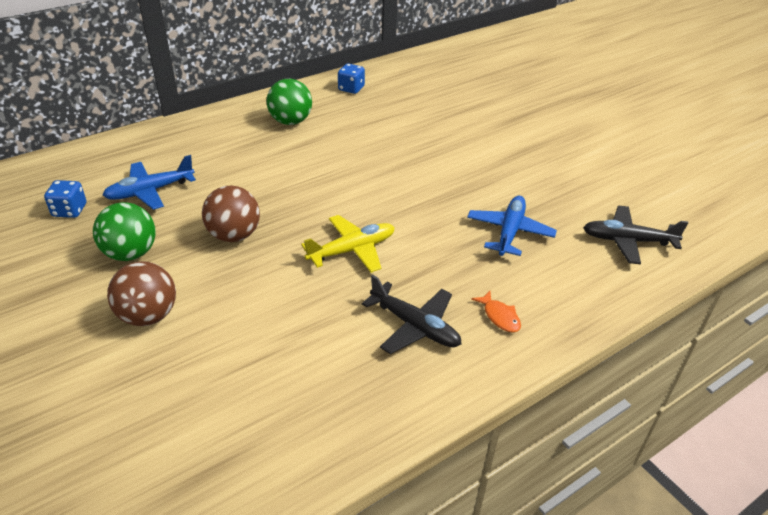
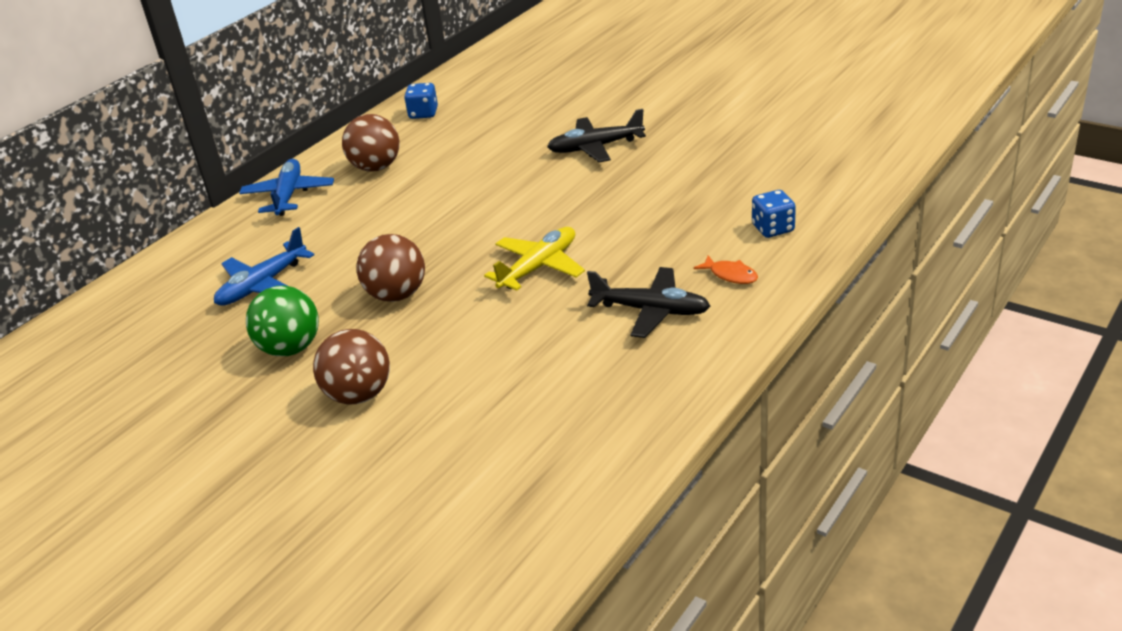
camera: 15 degrees left, 5 degrees down
(69, 210) = (180, 333): blue dice -> blue dice (773, 228)
(290, 121) = (376, 167): green ball -> brown ball
(509, 232) = (694, 199): blue plane -> blue plane (288, 195)
(627, 241) = (818, 170): black plane -> black plane (595, 147)

